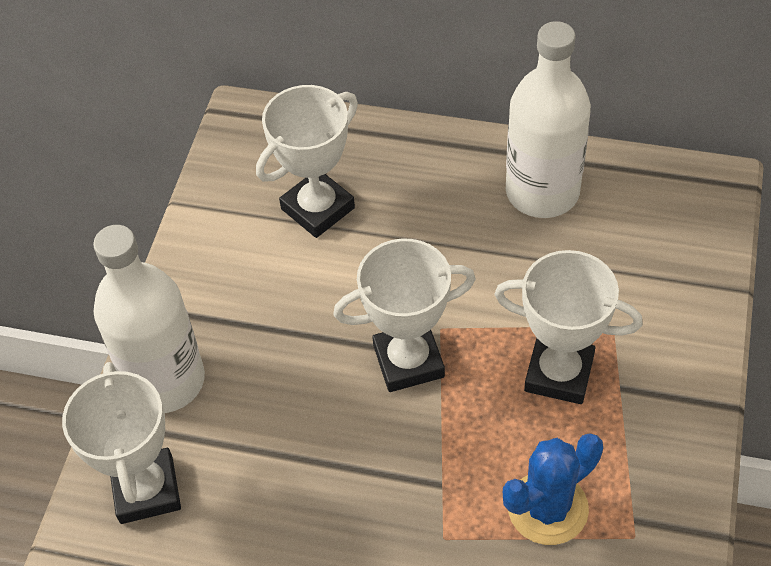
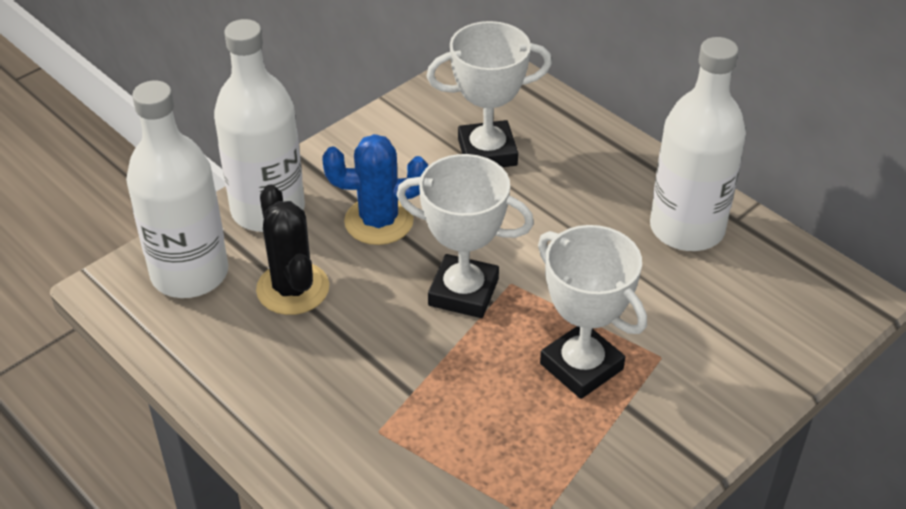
camera: 30 degrees right, 10 degrees down
(146, 490) = (190, 273): white trophy -> white bottle
(256, 447) = (293, 289): none -> black cactus
(548, 508) = (482, 458): blue cactus -> blue cactus (379, 221)

